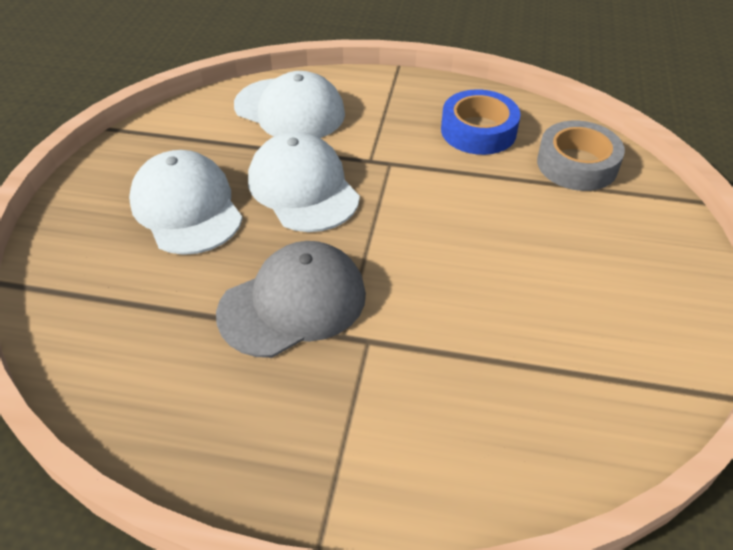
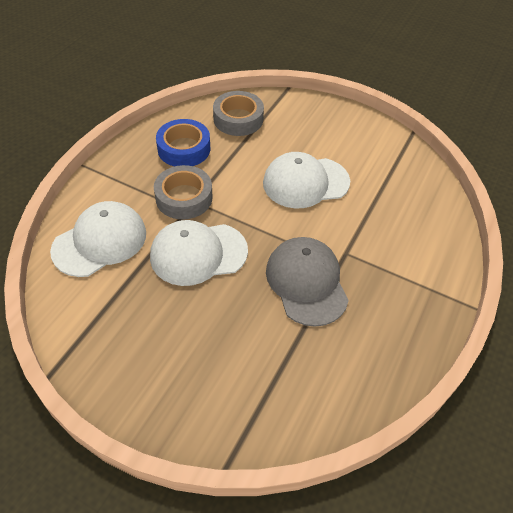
camera: 75 degrees left, 5 degrees up
(186, 207) = (188, 328): white cap -> white cap (305, 182)
(390, 153) = (184, 198): none -> grey tape

